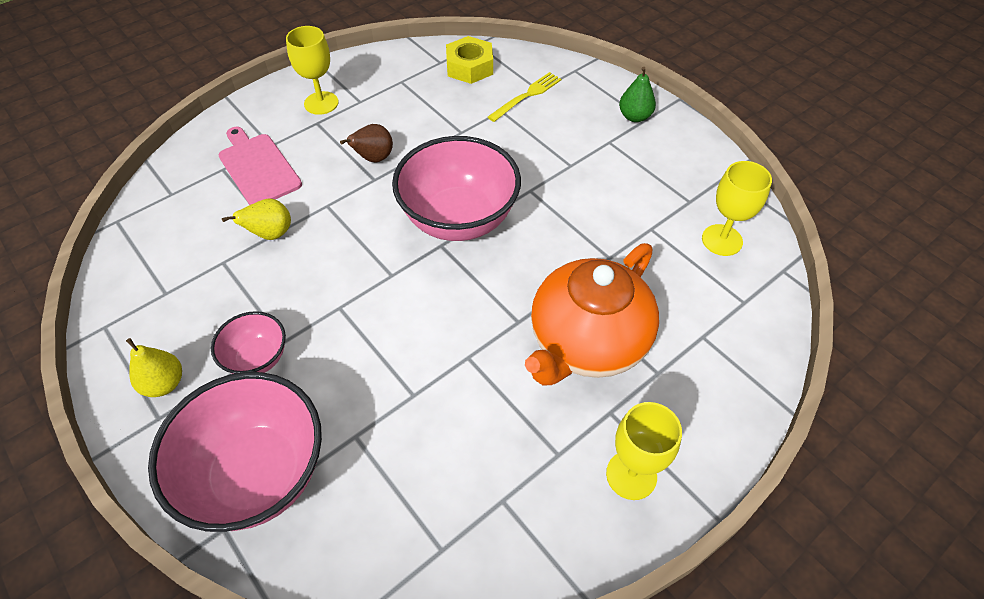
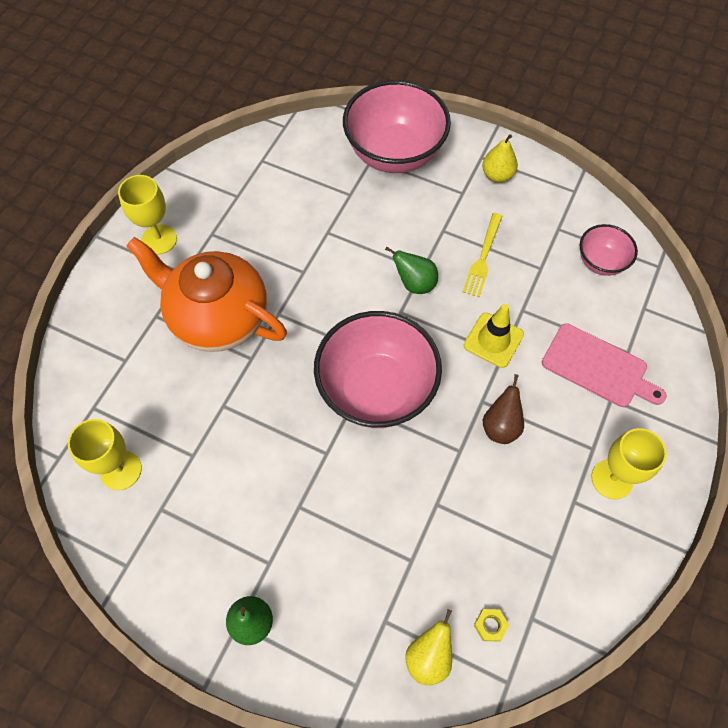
camera: 155 degrees right, 10 degrees up
(257, 358) = (451, 213): pink bowl -> pink bowl (601, 262)
(270, 234) = (525, 306): yellow pear -> yellow pear (429, 656)
(325, 218) = (493, 340): none -> yellow traffic cone
(357, 296) = (415, 283): none -> green pear
(469, 67) = (490, 625): yellow nut -> yellow nut, size x0.47
(527, 96) = (394, 601): yellow fork -> yellow fork (483, 258)
(587, 343) = (217, 317): orange teapot -> orange teapot turned 75 degrees counterclockwise

